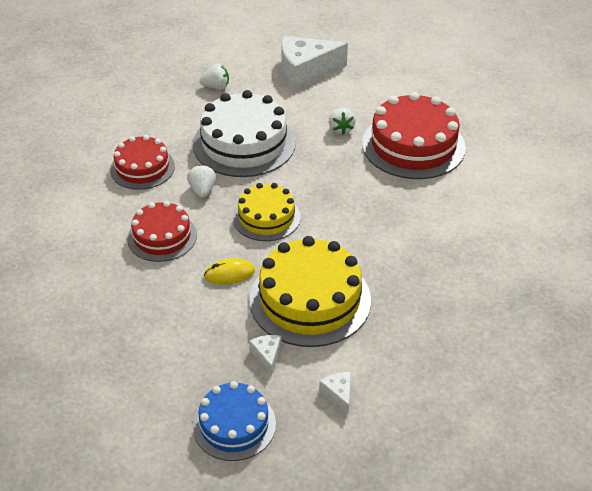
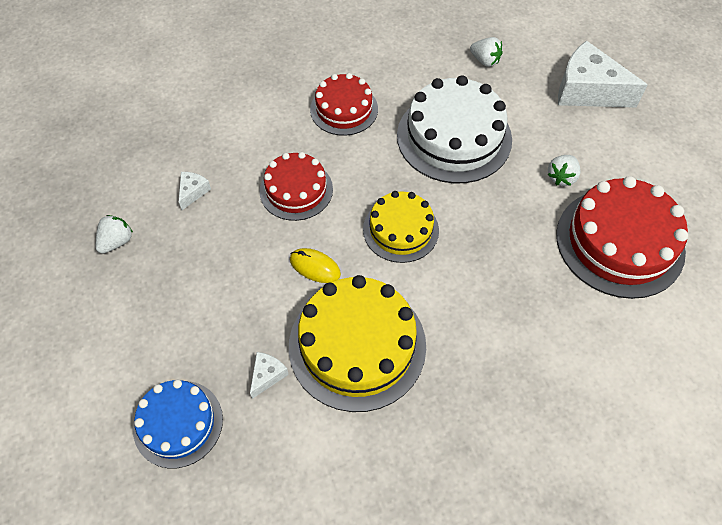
camera: 40 degrees right, 15 degrees up
(202, 190) = (372, 164): white strawberry -> white strawberry (117, 242)
(338, 394) = (287, 465): white cheese -> white cheese (193, 192)

